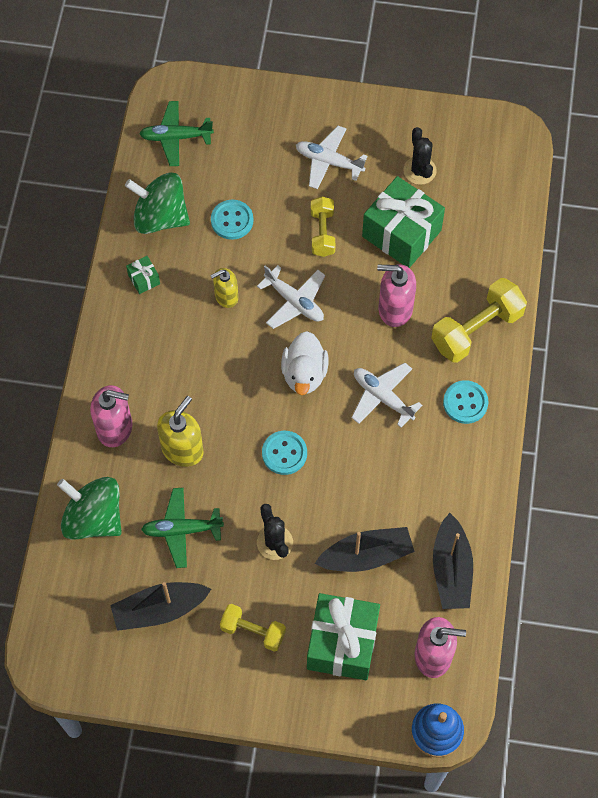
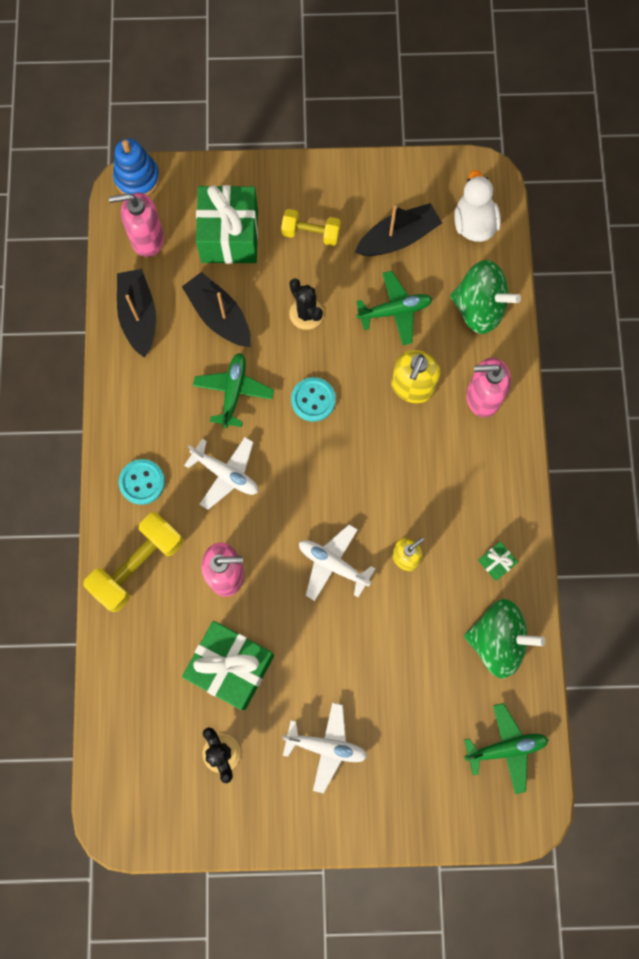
camera: 170 degrees right, 10 degrees up
(232, 220) = (419, 650): turquoise button -> none
(304, 374) = (308, 485): white duck -> white duck (474, 223)
(322, 233) = (317, 652): yellow dumbbell -> none
(363, 474) = (233, 392): none -> green plane
(366, 555) = (219, 316): black boat -> black boat turned 75 degrees clockwise

